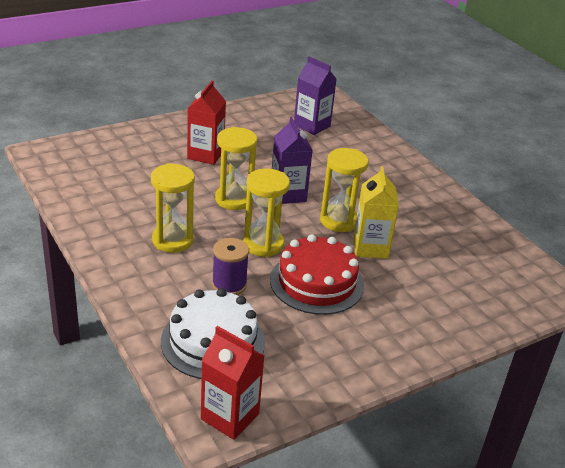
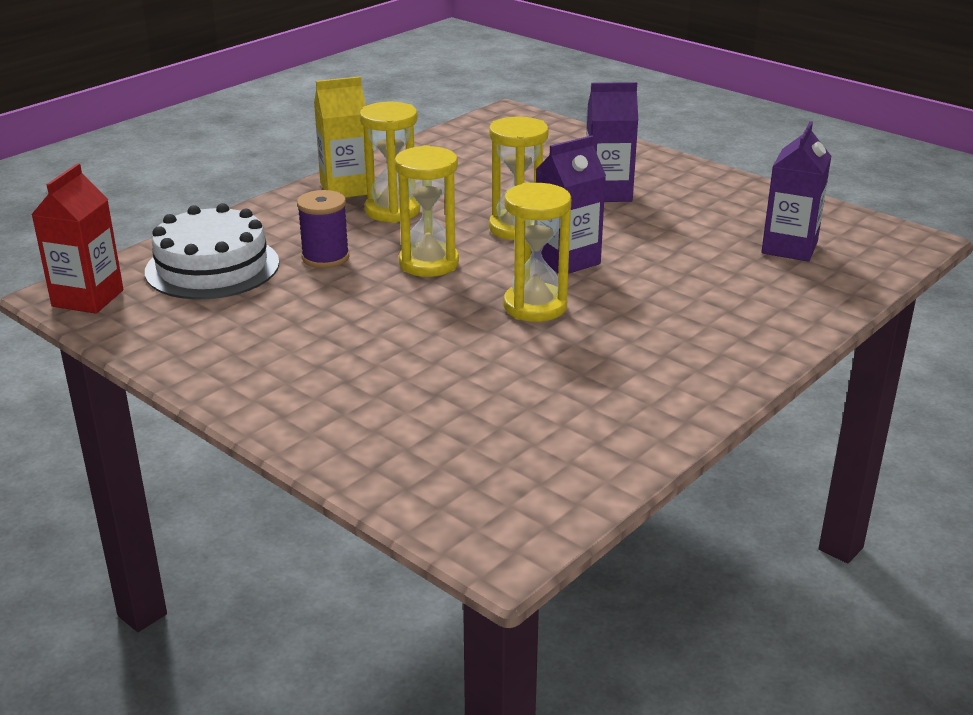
camera: 75 degrees right, 5 degrees down
(205, 155) = (608, 193): red carton -> purple carton
(317, 282) = (369, 311): red cake -> none
(370, 247) = (485, 340): yellow carton -> yellow carton (345, 188)

